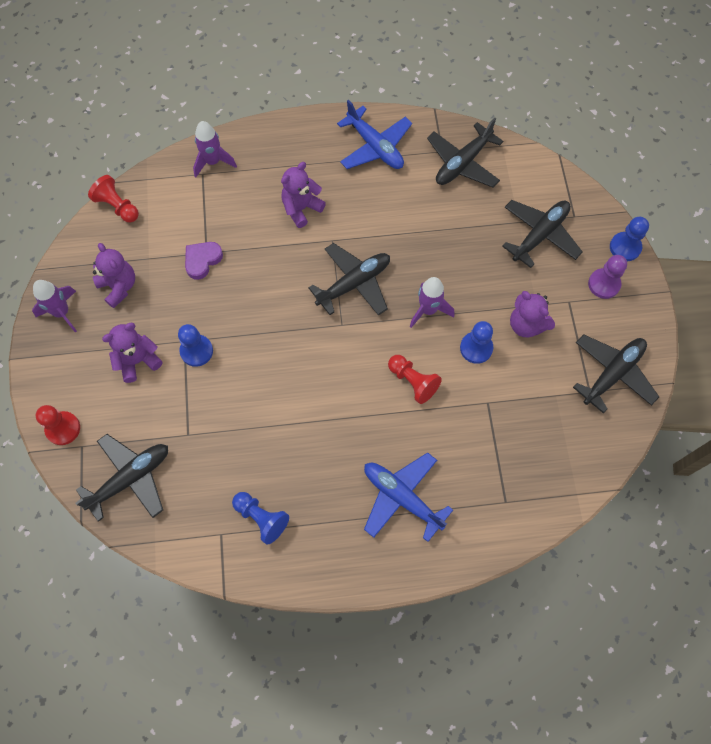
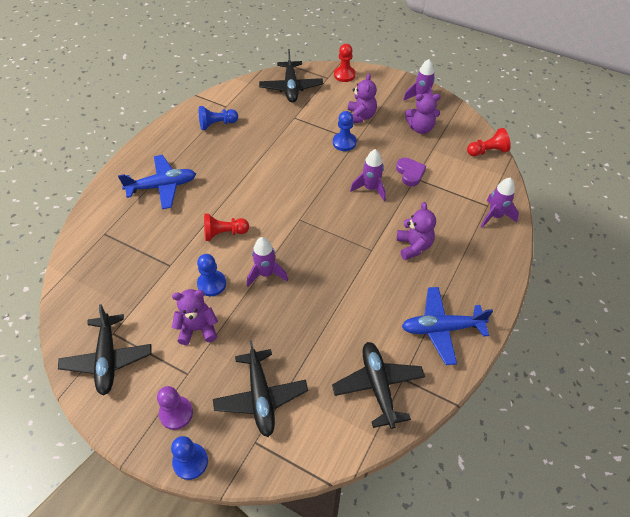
camera: 125 degrees right, 15 degrees down
(251, 284) = (370, 188): none -> purple rocket
(354, 284) = (324, 242): black plane -> none

